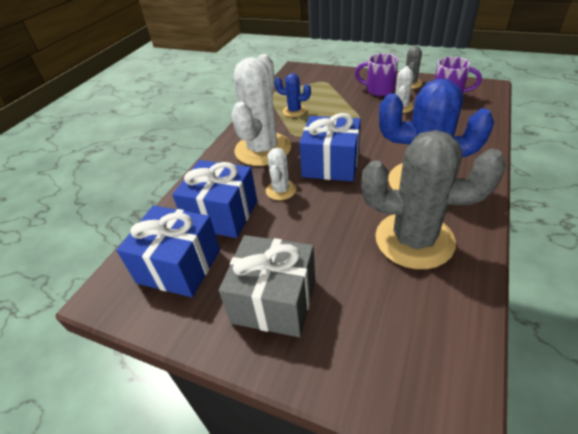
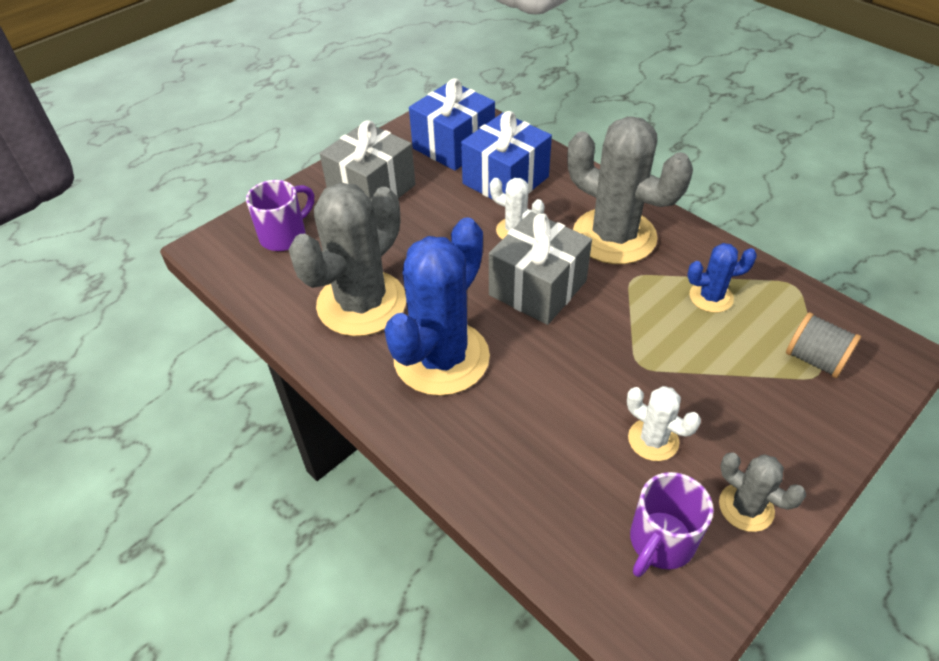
camera: 110 degrees right, 5 degrees up
(263, 149) = (614, 236): white cactus -> grey cactus
(294, 111) = (711, 297): blue cactus -> blue cactus turned 45 degrees clockwise
(316, 83) = (815, 359): none -> grey spool
(331, 164) = (537, 288): blue gift -> grey gift
(378, 90) = (738, 440): purple mug -> purple mug (285, 236)

